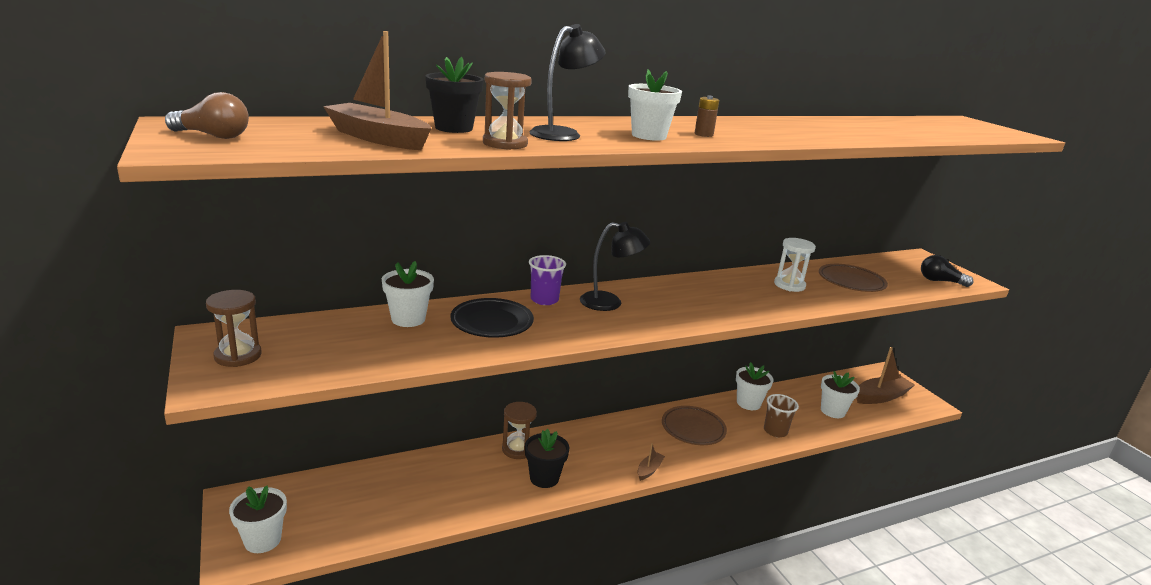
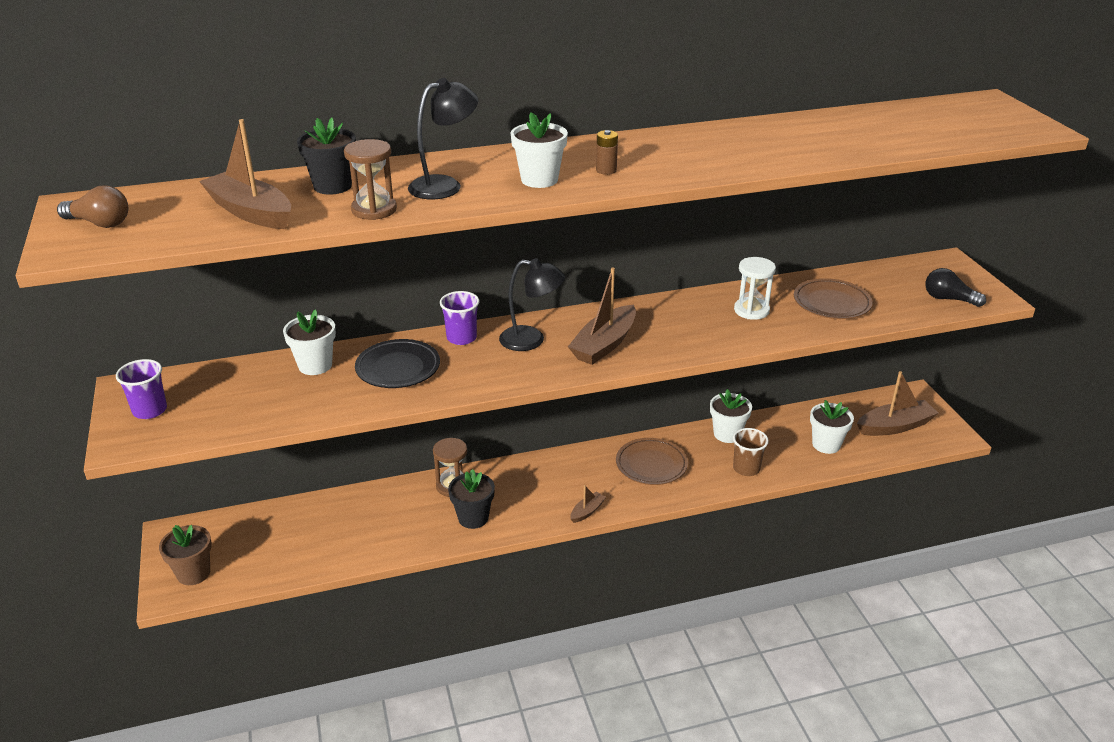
camera: 10 degrees right, 10 degrees up
(238, 356) = (150, 410): brown hourglass -> purple cup
(262, 540) = (193, 573): white flower pot -> brown flower pot
(677, 307) = (604, 345): none -> brown boat

